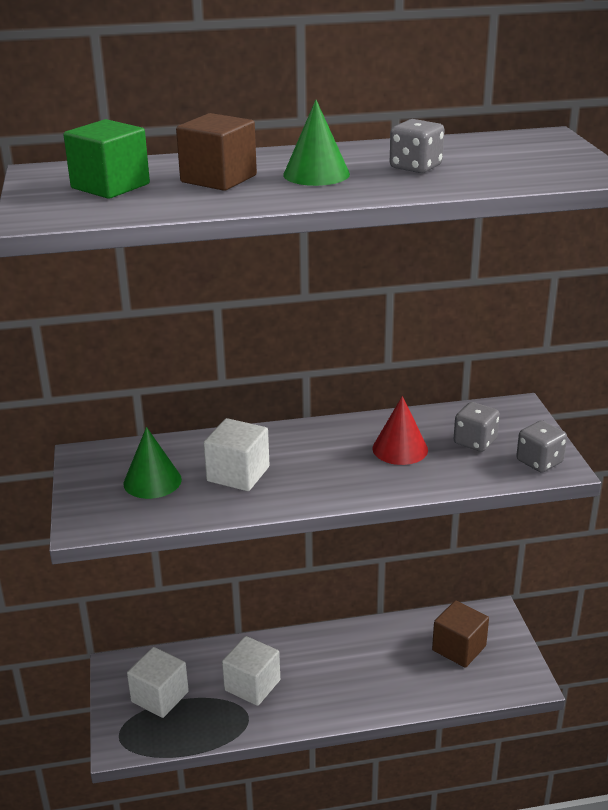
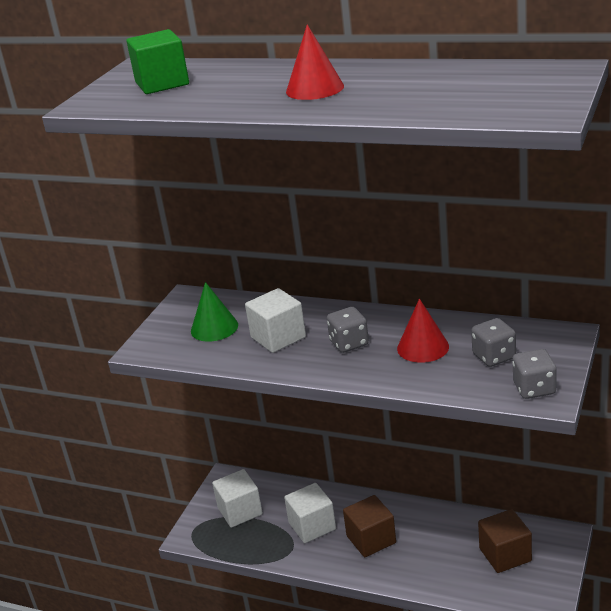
camera: 35 degrees right, 0 degrees up
(218, 179) = (240, 85): brown cube -> brown cube (371, 539)
(316, 174) = (315, 89): green cone -> red cone
(415, 167) = (401, 90): grey dice -> grey dice (349, 343)

